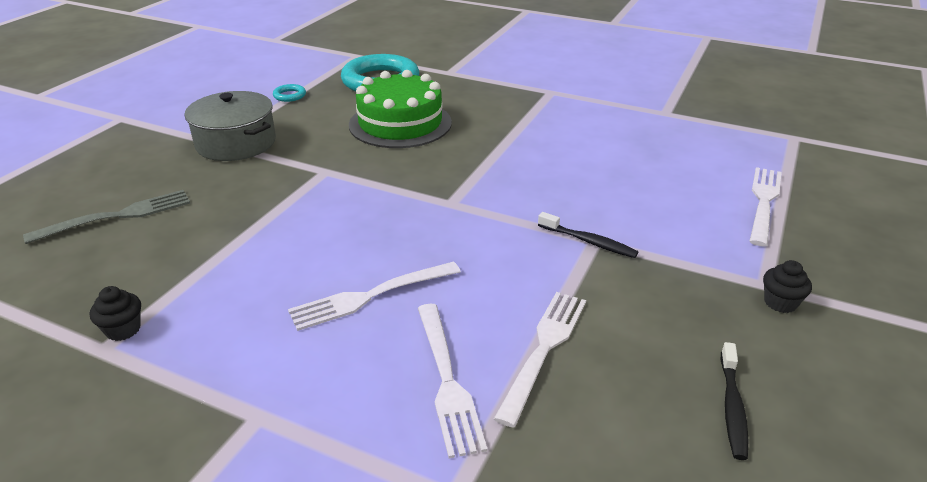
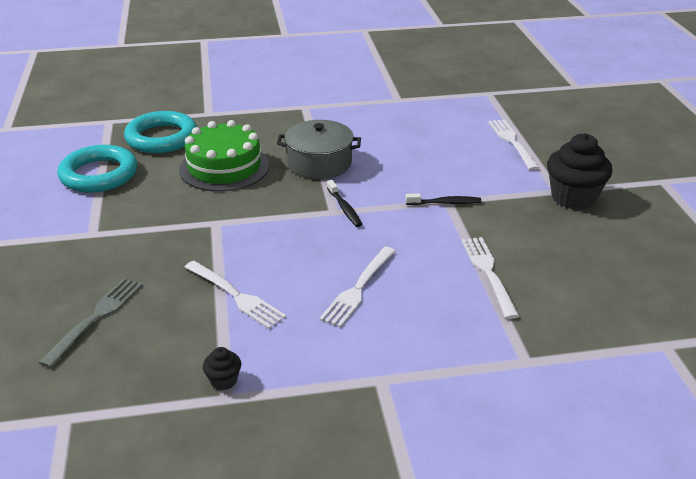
camera: 35 degrees left, 0 degrees up
(236, 143) = (110, 228): grey pot -> grey pot (319, 163)
(289, 96) = (99, 174): turquoise ring -> turquoise ring, size x2.49
(447, 380) = (458, 312): white fork -> white fork (236, 295)
(732, 407) = (601, 259): black toothbrush -> black toothbrush (344, 208)
(780, 303) = (573, 198): black cupcake -> black cupcake, size x2.20

